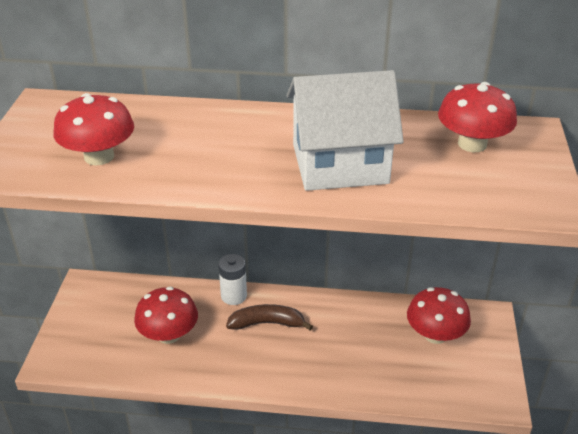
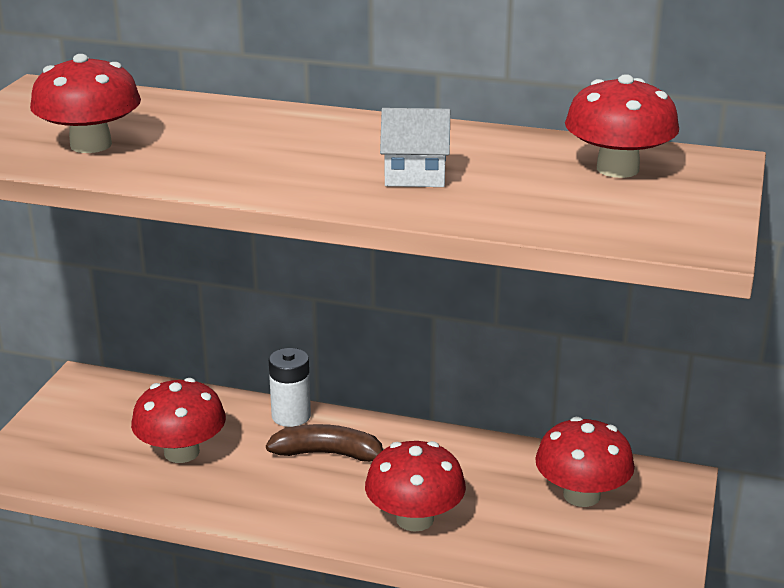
camera: 10 degrees right, 10 degrees down
(336, 367) = (414, 519): none -> red mushroom
(340, 164) = (415, 175): white house -> white house, size x0.49

